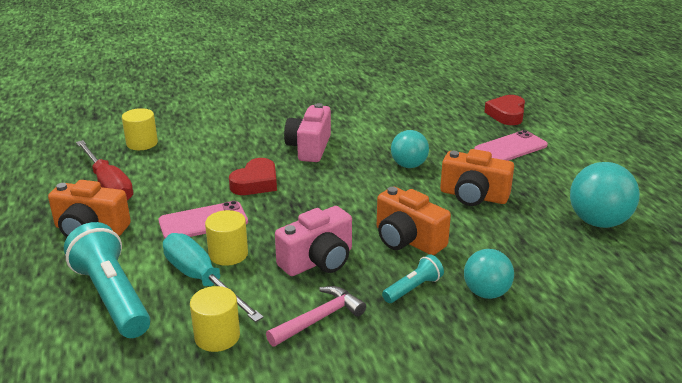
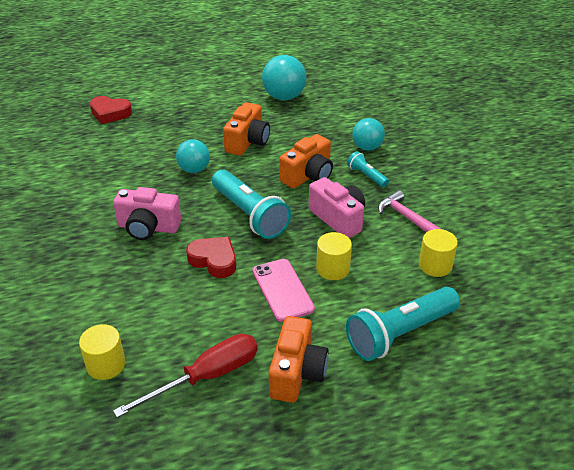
camera: 90 degrees left, 10 degrees up
(202, 280) = (370, 280): turquoise screwdriver -> none
(328, 200) = (249, 215): none -> turquoise flashlight
(510, 148) = (172, 118): pink phone -> none

